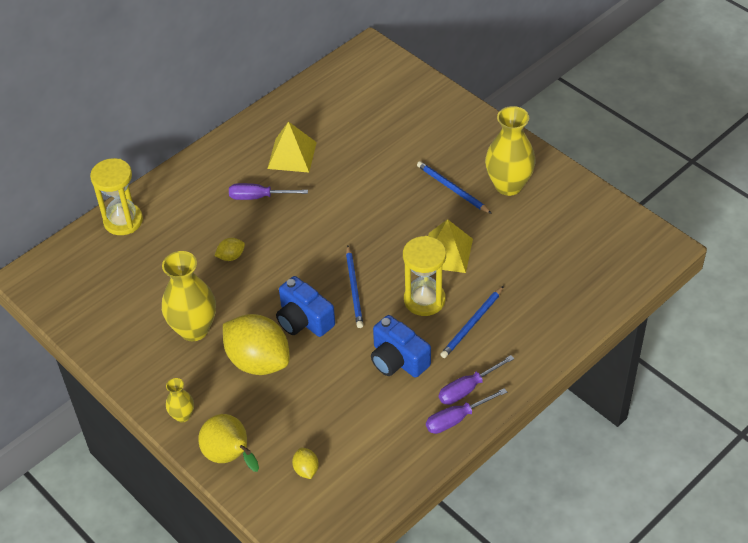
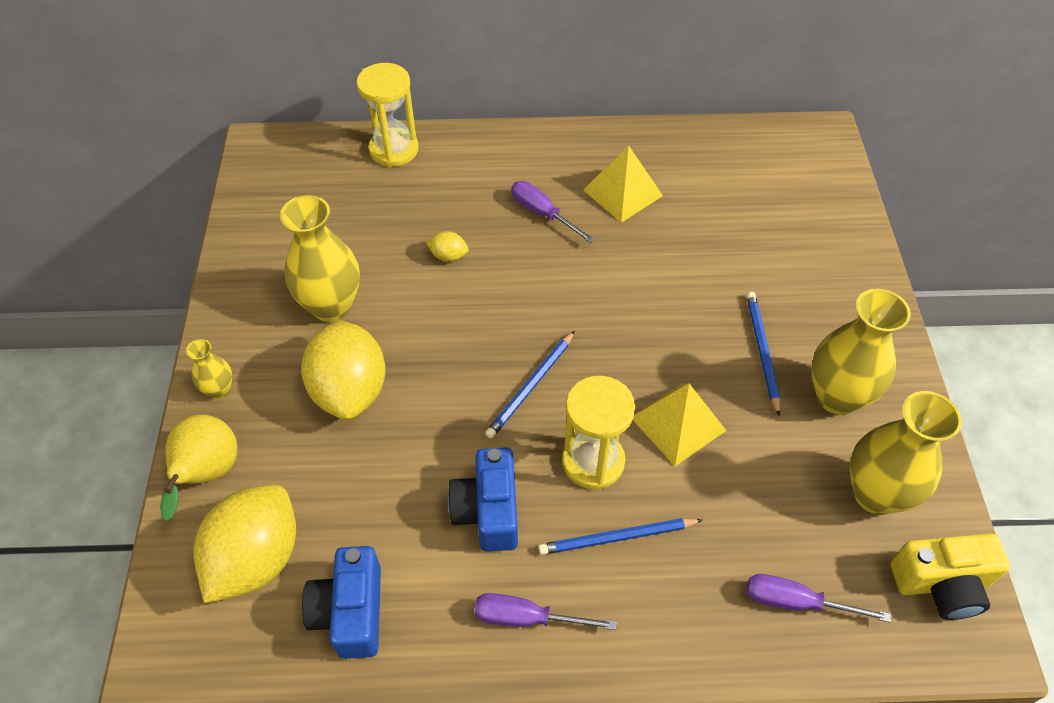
camera: 40 degrees right, 5 degrees up
(304, 320) = (442, 381): blue camera -> blue camera (351, 612)
(306, 469) = (256, 558): yellow lemon -> yellow lemon, size x2.38
(457, 419) = (474, 647): purple screwdriver -> purple screwdriver (796, 602)
(567, 217) = (875, 494): none -> yellow vase
(629, 235) = (941, 584): none -> yellow camera

